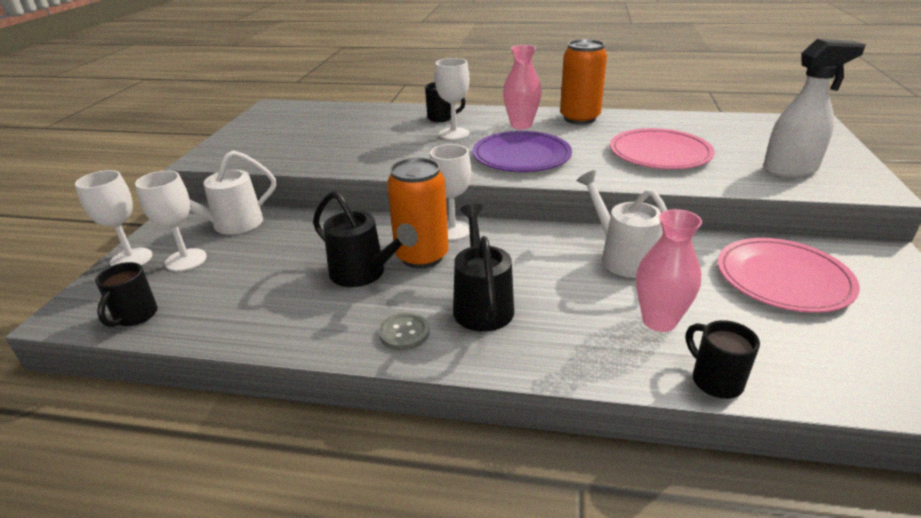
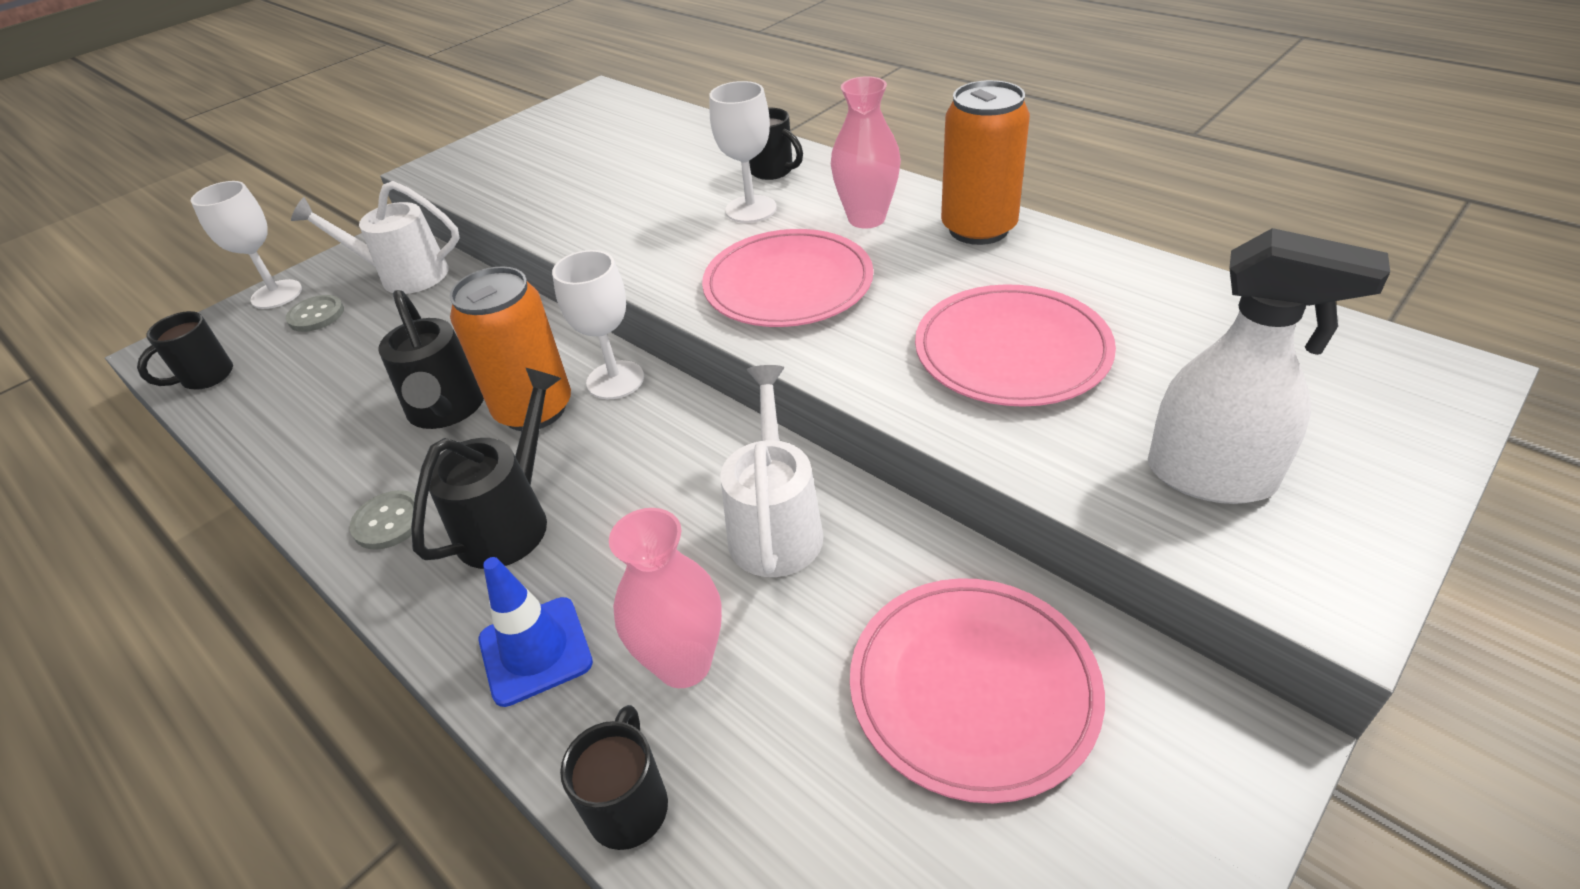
camera: 35 degrees right, 10 degrees up
(186, 260) = (316, 315): white goblet -> grey button
(521, 156) = (788, 284): purple plate -> pink plate
(579, 348) = (535, 651): none -> blue traffic cone

